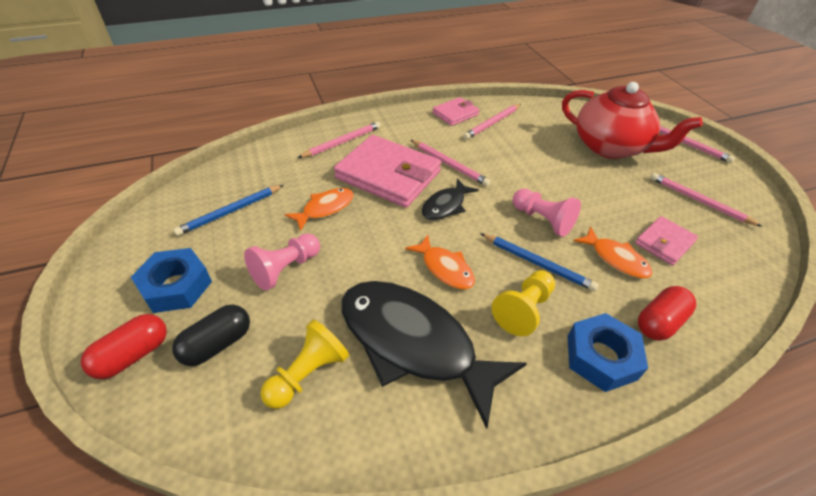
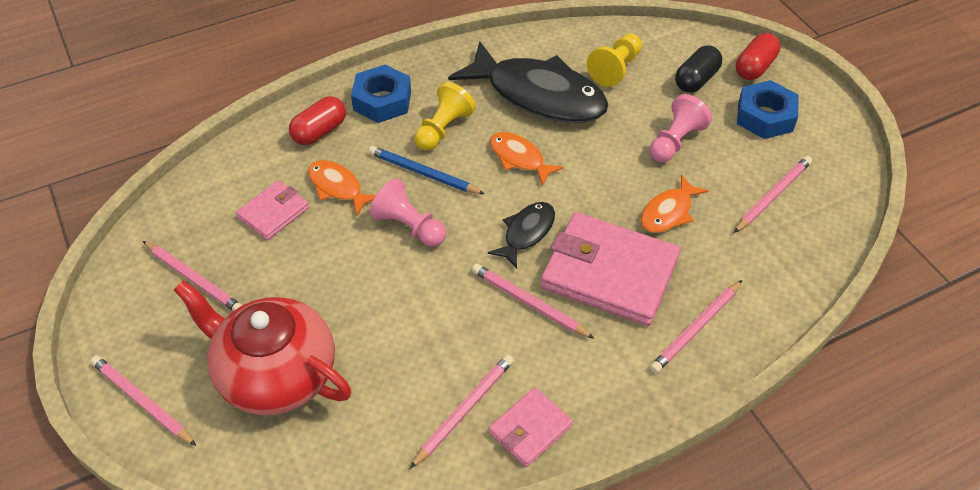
camera: 175 degrees right, 5 degrees up
(230, 211) = (773, 196): blue pencil -> pink pencil

